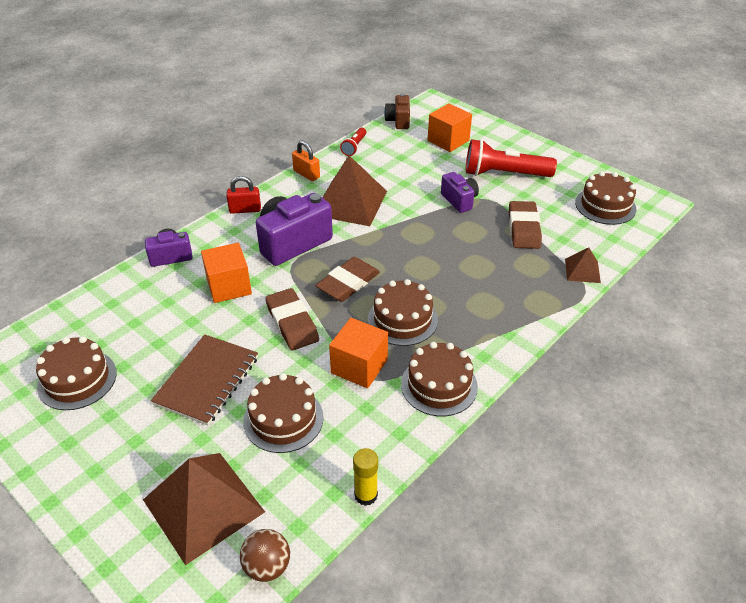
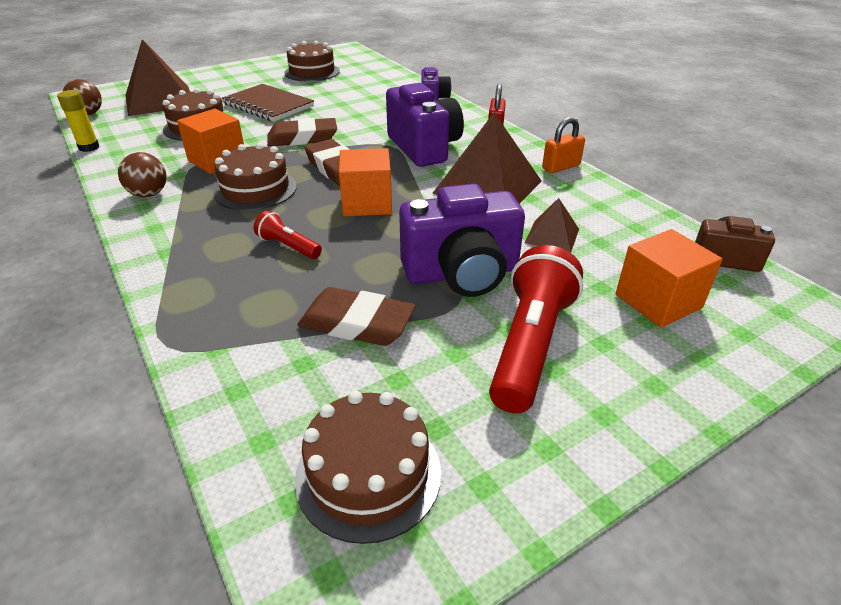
camera: 105 degrees right, 5 degrees down
(229, 286) = (374, 117): orange cube -> orange cube (367, 203)
(354, 147) = (631, 207): red flashlight -> red flashlight (288, 246)
(439, 385) = (149, 194): brown cake -> brown ball
(459, 200) = (462, 273): purple camera -> purple camera, size x1.76
(582, 270) = (212, 359): brown pyramid -> brown pyramid (552, 235)

